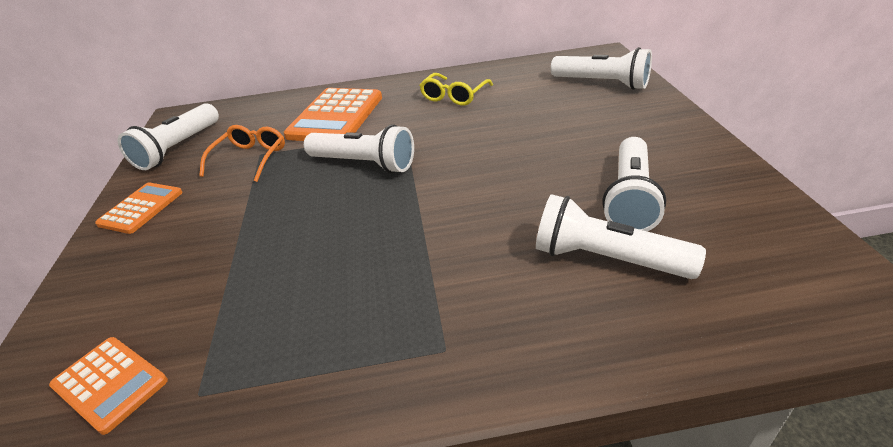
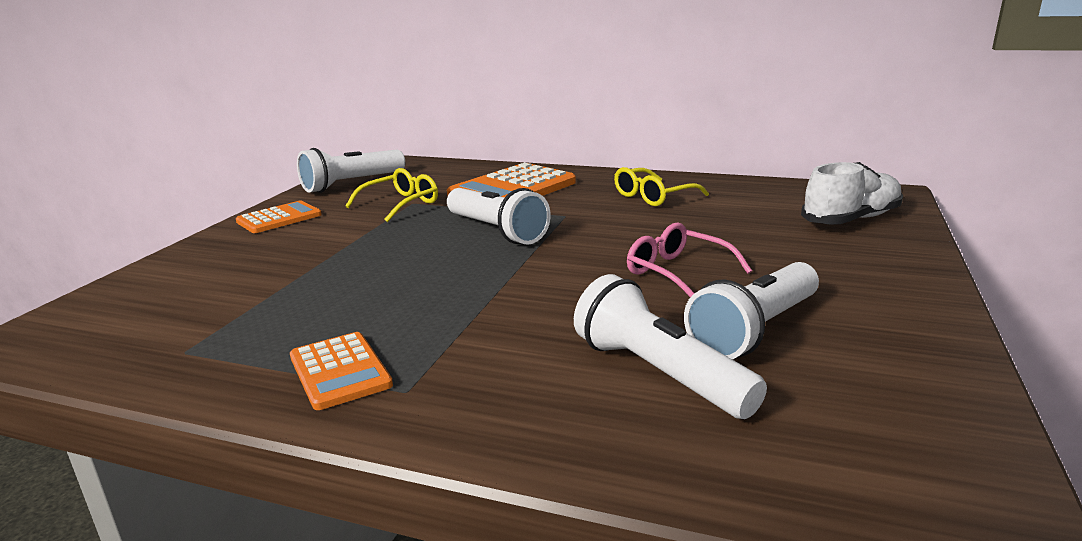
camera: 25 degrees right, 15 degrees down
(110, 383) = (137, 323): orange calculator -> orange calculator (340, 371)
(250, 158) = (401, 204): orange glasses -> yellow glasses
(536, 163) = (677, 272): none -> pink glasses
(602, 83) = (851, 219): white flashlight -> white shoe

